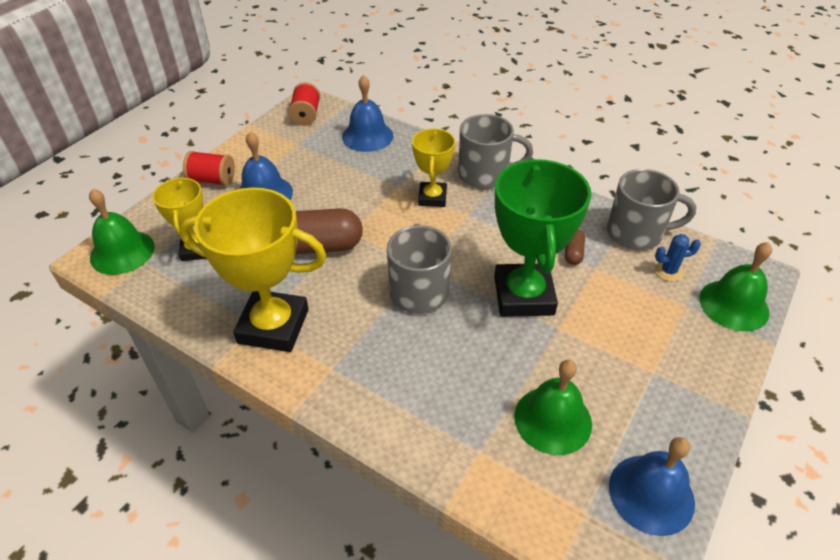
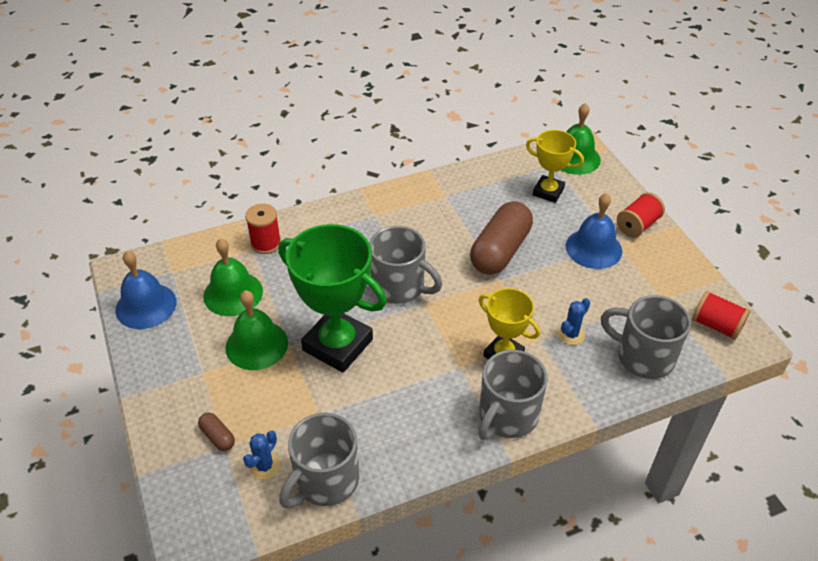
camera: 125 degrees right, 0 degrees up
(273, 326) = (435, 203): yellow trophy -> none
(367, 136) = (643, 356): blue bell -> grey mug
(378, 173) = (571, 334): none -> blue cactus
(460, 443) = (266, 243): none -> red spool
(573, 253) = (348, 411): brown capsule -> brown capsule (218, 436)
(734, 305) = (189, 482): green bell -> green bell (256, 345)

